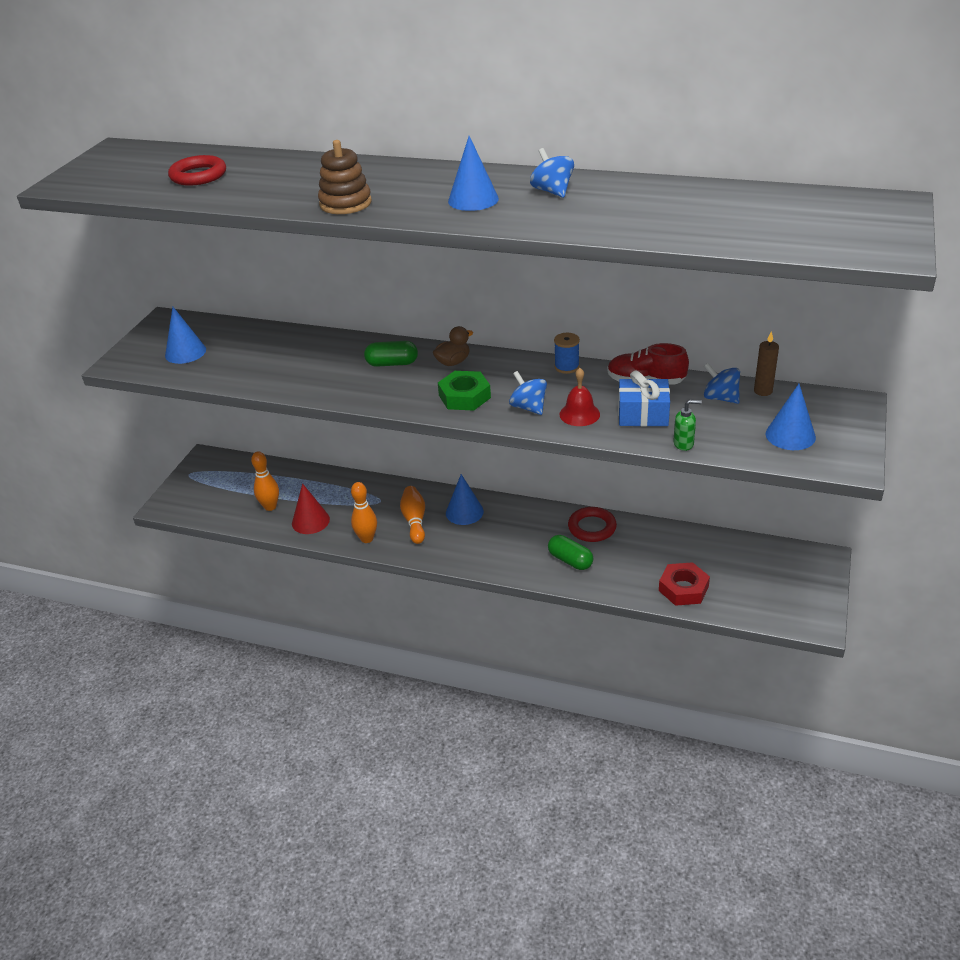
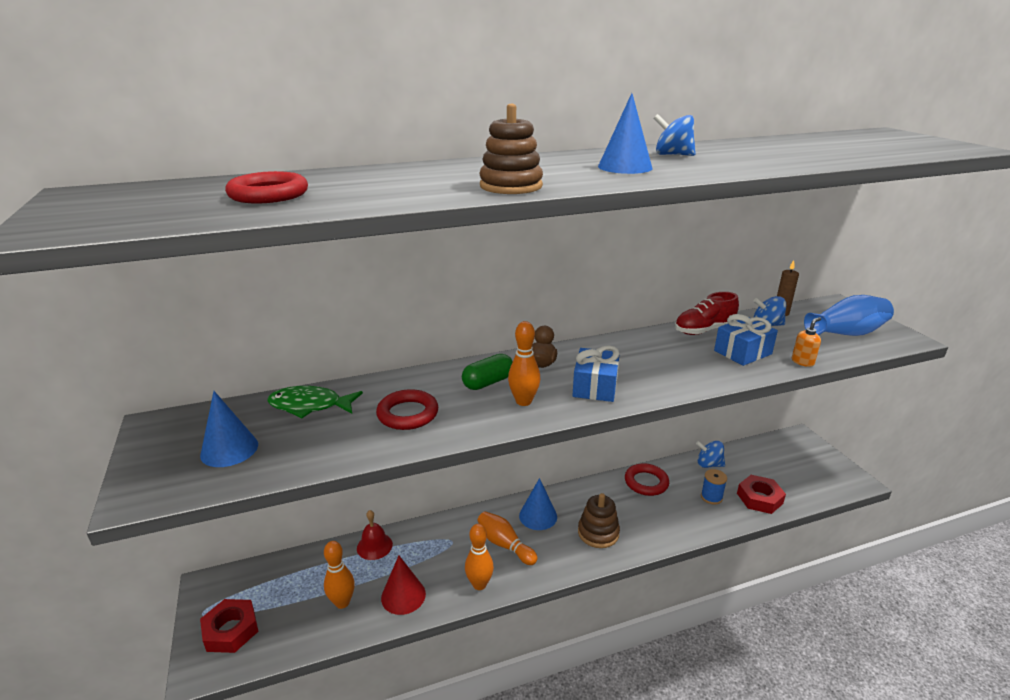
camera: 40 degrees left, 10 degrees down
(195, 492) = (231, 630): none -> red nut
(258, 338) = (310, 406): none -> green fish
(309, 367) = (408, 414): none -> red ring
(395, 388) = (523, 401): none -> orange bowling pin
(464, 396) = (595, 386): green nut -> blue gift
(496, 546) = (598, 533): none -> brown stacking toy
(528, 407) = (658, 376): blue spinning top -> blue spinning top (708, 464)
(567, 367) = (635, 338): blue spool -> blue spool (711, 497)
(570, 560) = (664, 516): green capsule -> none
(579, 414) = (702, 368): red bell -> red bell (374, 546)
(683, 444) = (802, 362): green soap dispenser -> orange soap dispenser
(790, 435) = (846, 333): blue cone -> blue vase

